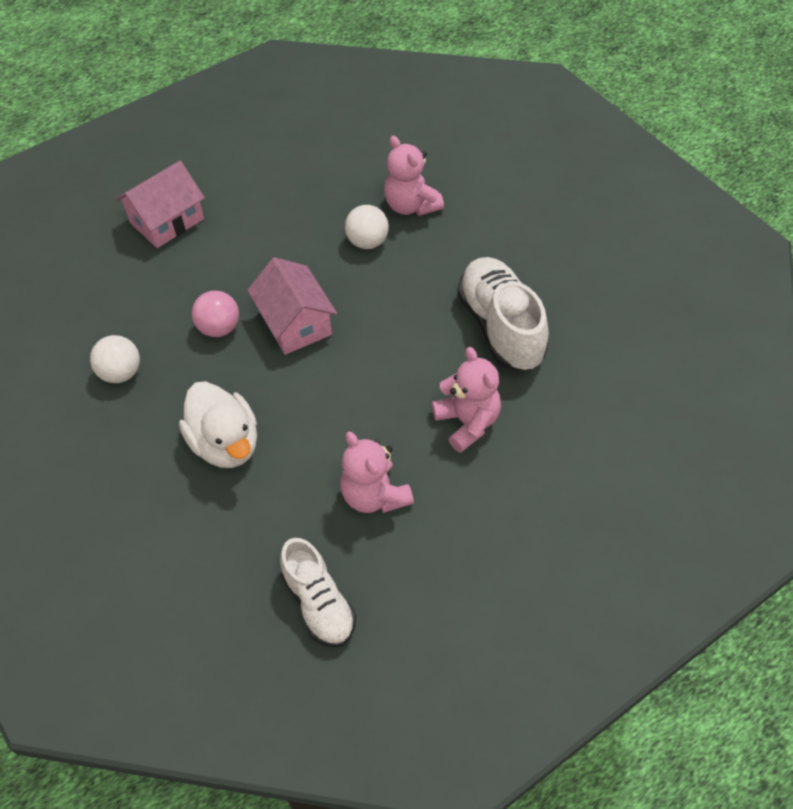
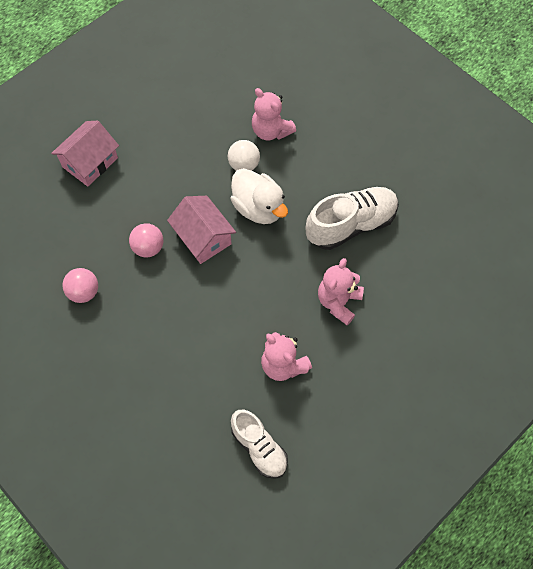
camera: 10 degrees left, 10 degrees up
(121, 373) = (84, 292): white ball -> pink ball
(225, 443) = (172, 338): white duck -> white duck (258, 208)
(467, 422) = (338, 302): pink teddy bear -> pink teddy bear turned 120 degrees counterclockwise
(501, 327) = (351, 225): white shoe -> white shoe turned 90 degrees clockwise

